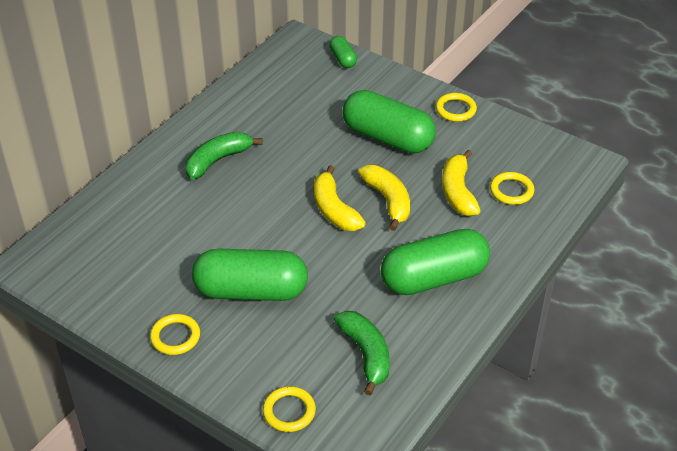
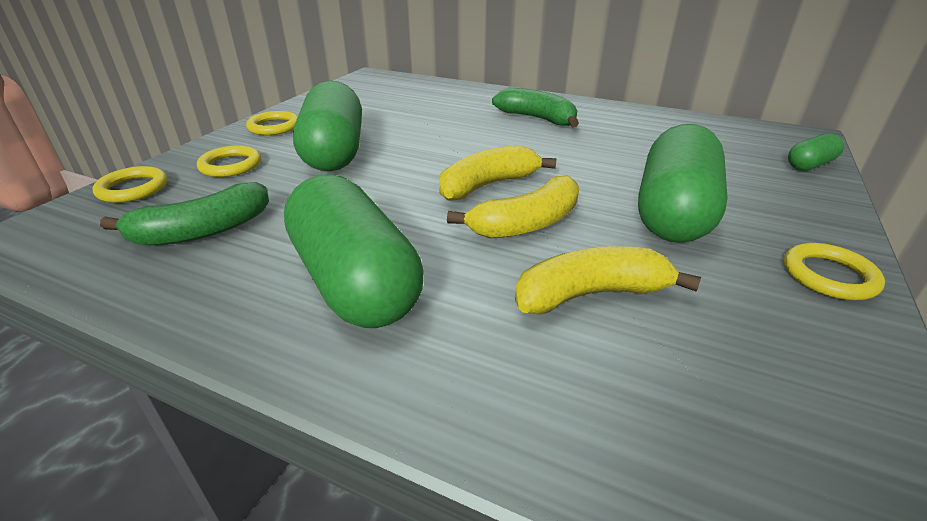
camera: 80 degrees right, 10 degrees down
(511, 191) = (644, 377): yellow ring -> yellow ring (230, 165)

